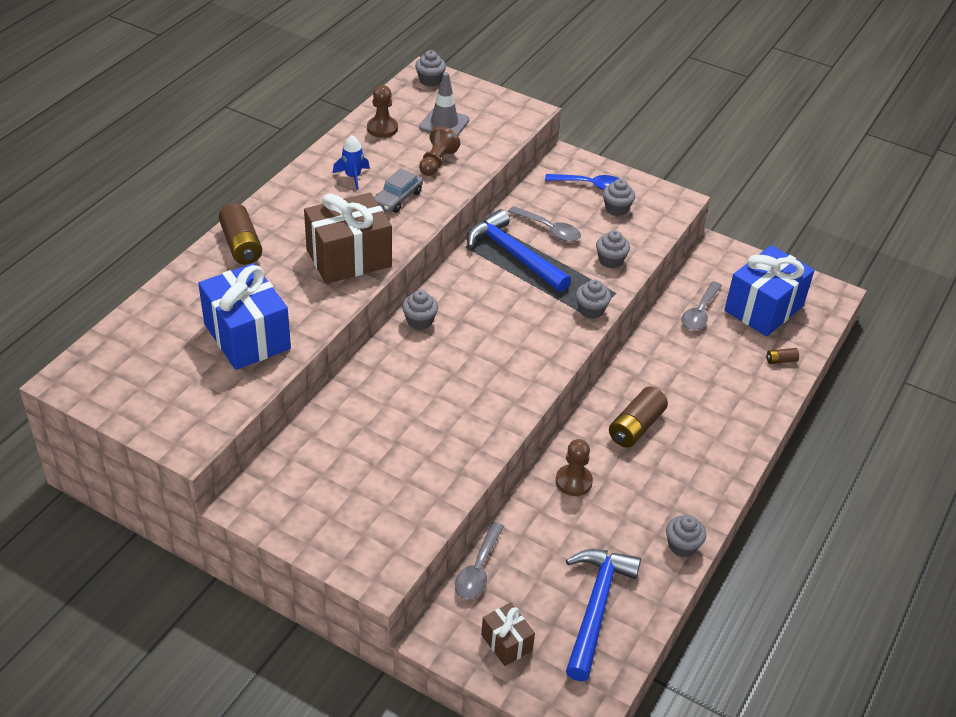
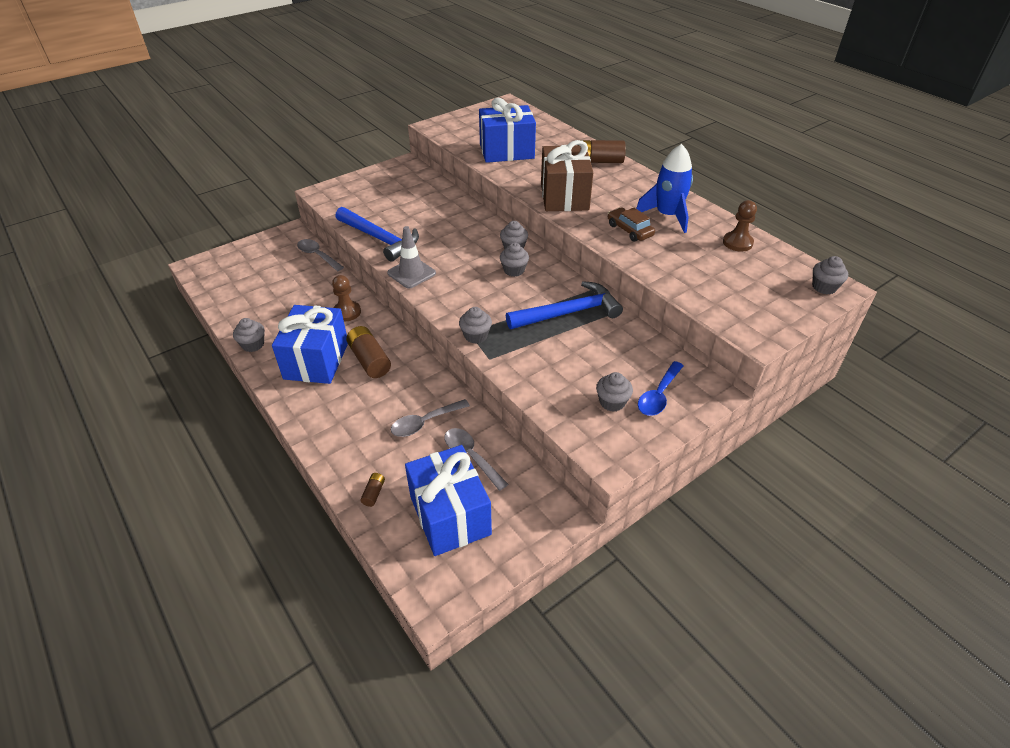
camera: 115 degrees right, 0 degrees up
(353, 176) = (667, 216): blue rocket -> blue rocket, size x1.76
(397, 198) = (629, 230): grey car -> brown car
(437, 162) = (676, 260): brown pawn -> none
(444, 123) = (740, 278): grey traffic cone -> grey traffic cone (411, 273)
(506, 643) = (263, 253): brown gift -> none
(549, 229) = (595, 344): grey spoon -> grey spoon (425, 423)
(595, 608) = (249, 291): blue hammer -> blue hammer (380, 239)
(610, 260) = (534, 370): grey cupcake -> grey cupcake (514, 270)
(666, 472) = (316, 360): none -> blue gift

